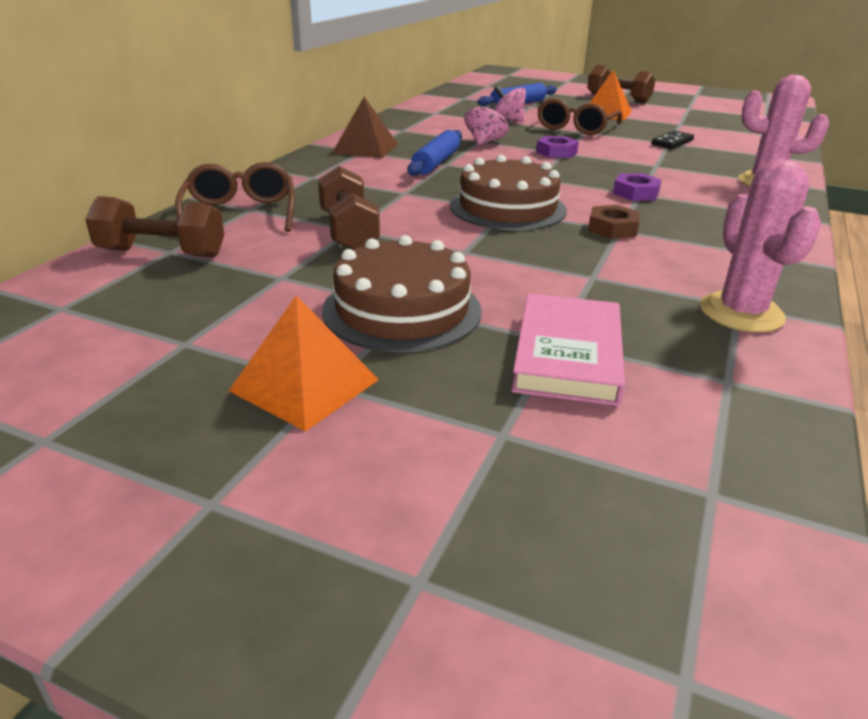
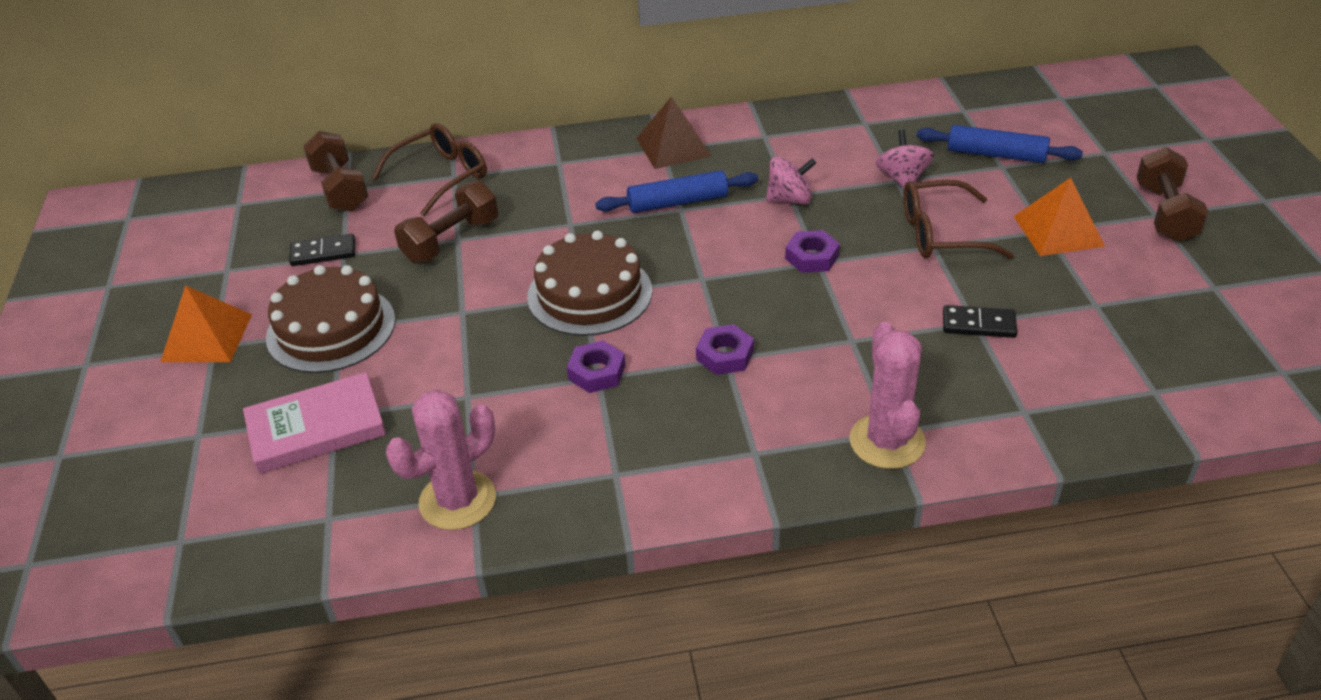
camera: 60 degrees right, 10 degrees up
(259, 285) = (323, 253): none -> black domino
(612, 228) = (597, 372): brown nut -> purple nut

